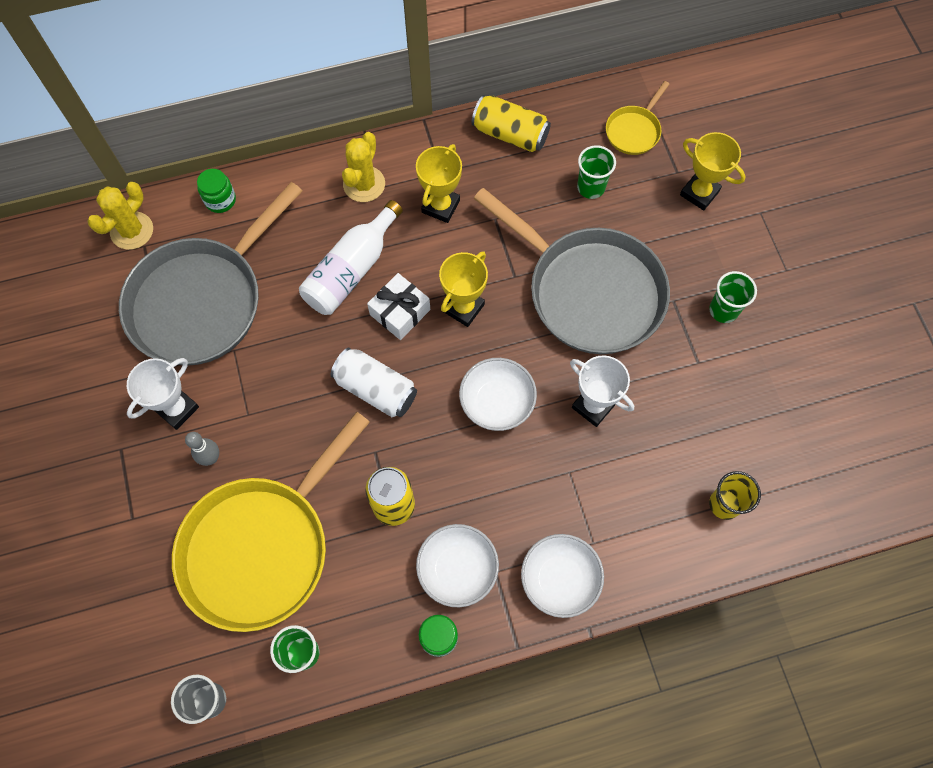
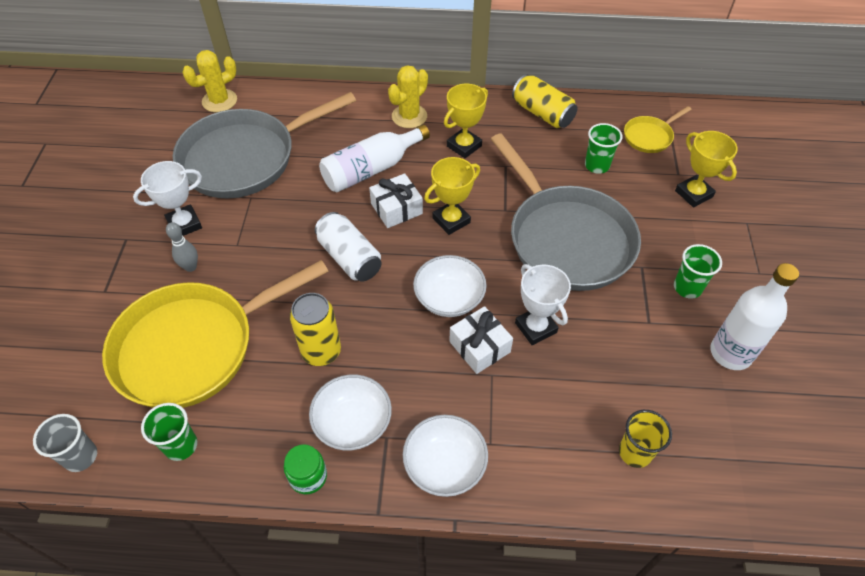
camera: 20 degrees right, 15 degrees down
(220, 200) = (294, 99): green jar -> none
(547, 446) = (479, 347): none -> white gift
(782, 370) = (730, 353): none -> white bottle

